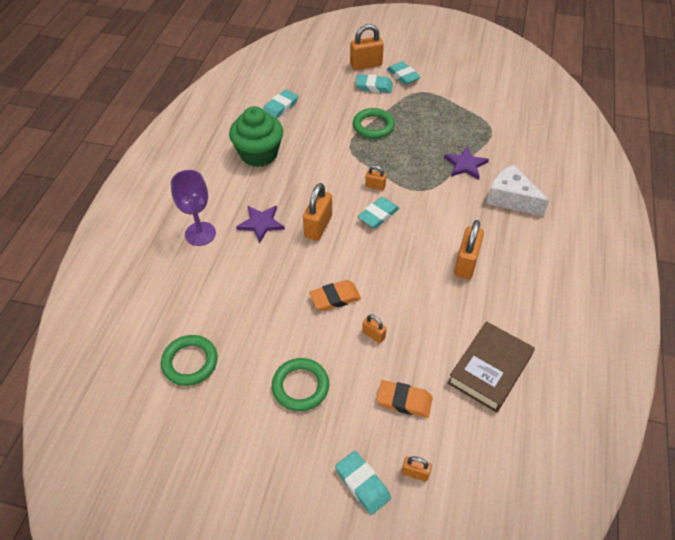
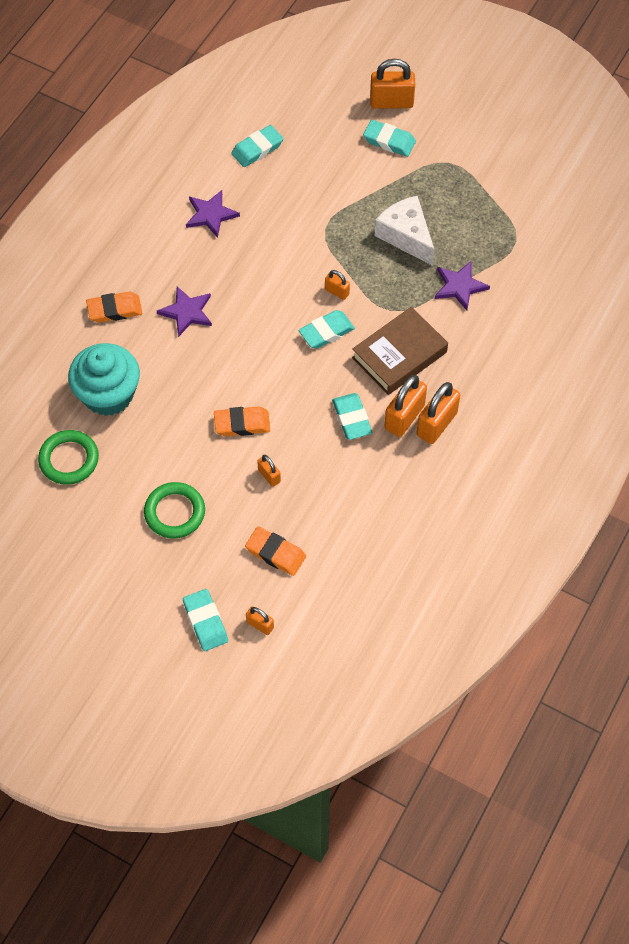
camera: 15 degrees right, 10 degrees up
(200, 234) = (114, 310): purple goblet -> orange eraser
(212, 299) = (108, 394): none -> turquoise cupcake
(259, 154) = (211, 215): green cupcake -> purple star
(318, 226) = (251, 331): orange padlock -> orange padlock (436, 424)
(373, 126) = (366, 203): green ring -> none
(403, 76) = (434, 131): turquoise eraser -> turquoise eraser (352, 418)
(489, 369) = (378, 543): brown book -> brown book (399, 355)
(511, 198) = (495, 346): white cheese -> white cheese (406, 236)

